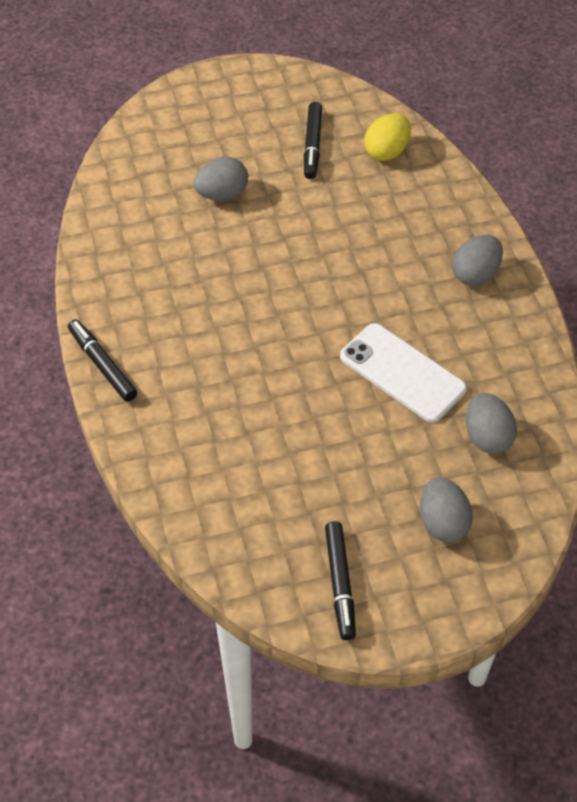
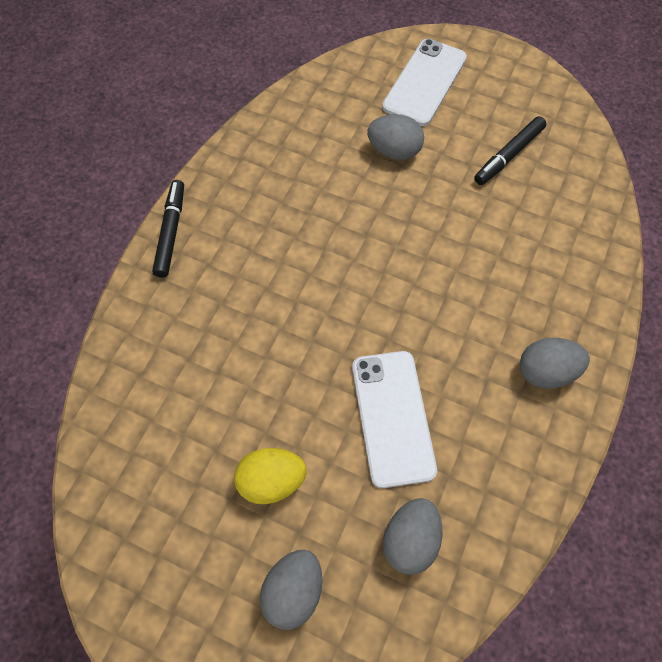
camera: 40 degrees right, 10 degrees up
(195, 129) = (424, 82): none -> white phone
(340, 583) = (157, 573): black marker -> none
(386, 151) = (569, 201): yellow egg -> yellow egg (271, 481)

